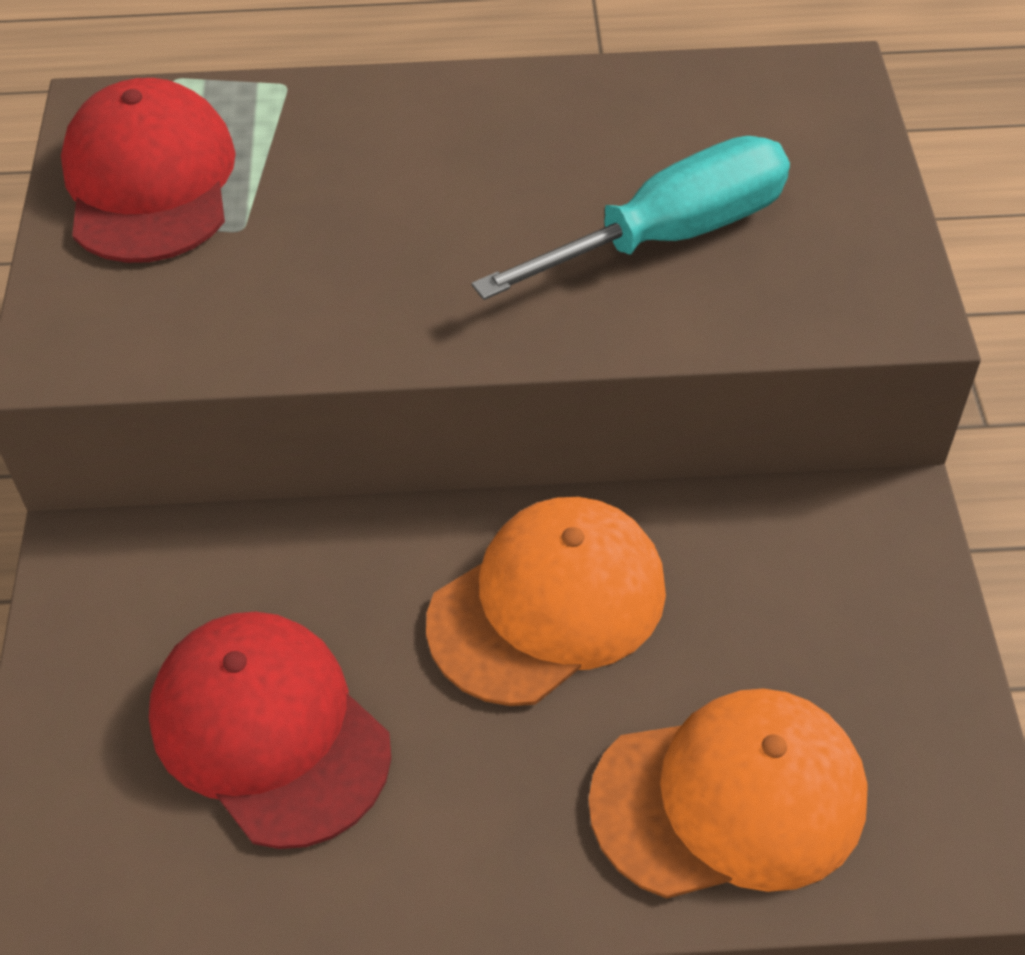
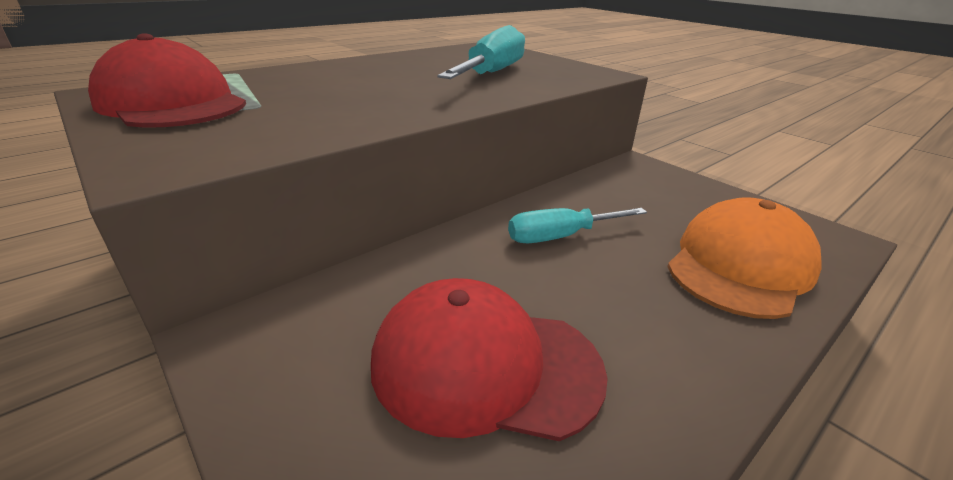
camera: 40 degrees left, 20 degrees down
(547, 605) = (560, 236): orange cap -> turquoise screwdriver

